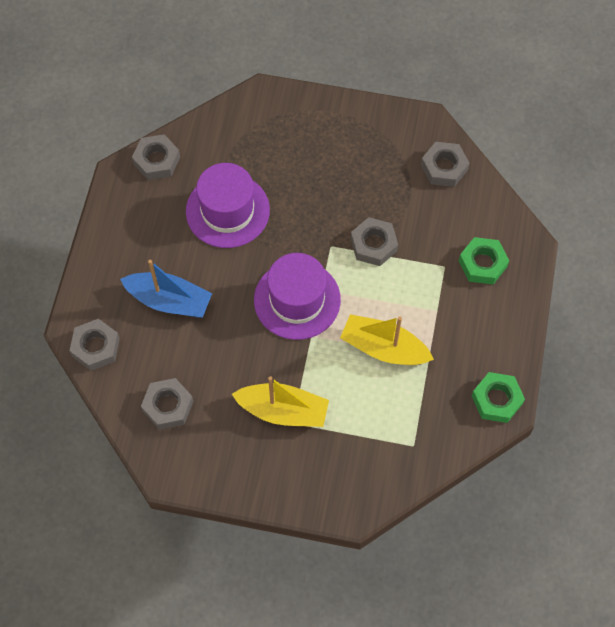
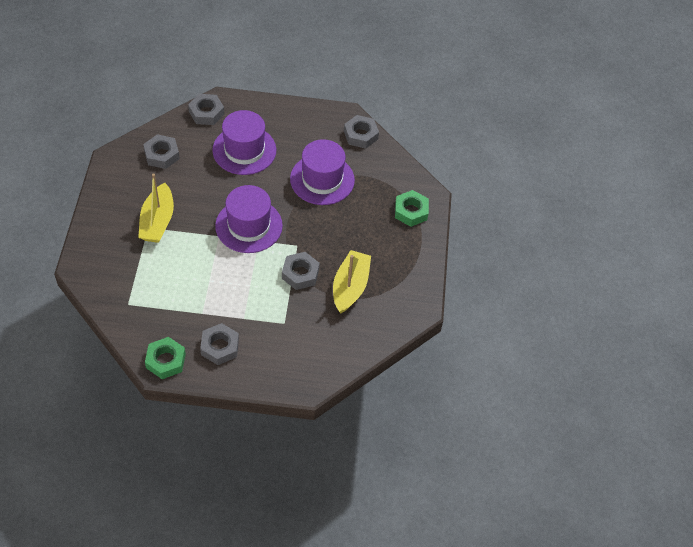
camera: 80 degrees right, 10 degrees down
(169, 301) = (244, 150): blue boat -> purple hat
(384, 348) = (209, 283): yellow boat -> yellow boat (350, 287)
(444, 167) = (378, 322): grey nut -> grey nut (220, 347)
(482, 264) = (288, 350): green nut -> green nut (411, 211)

